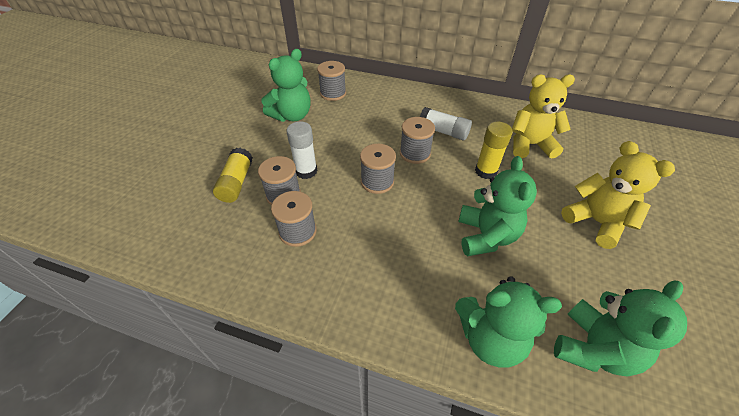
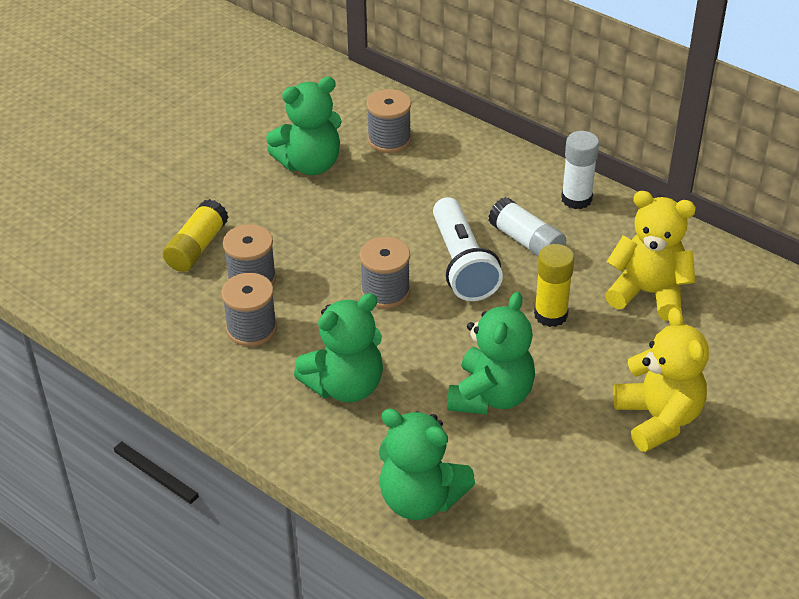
camera: 20 degrees right, 5 degrees down
(306, 171) = (295, 254): white glue stick -> white glue stick (576, 199)
(415, 153) = (462, 264): grey spool -> white flashlight
(593, 348) = (534, 541): green teddy bear -> green teddy bear (345, 386)

